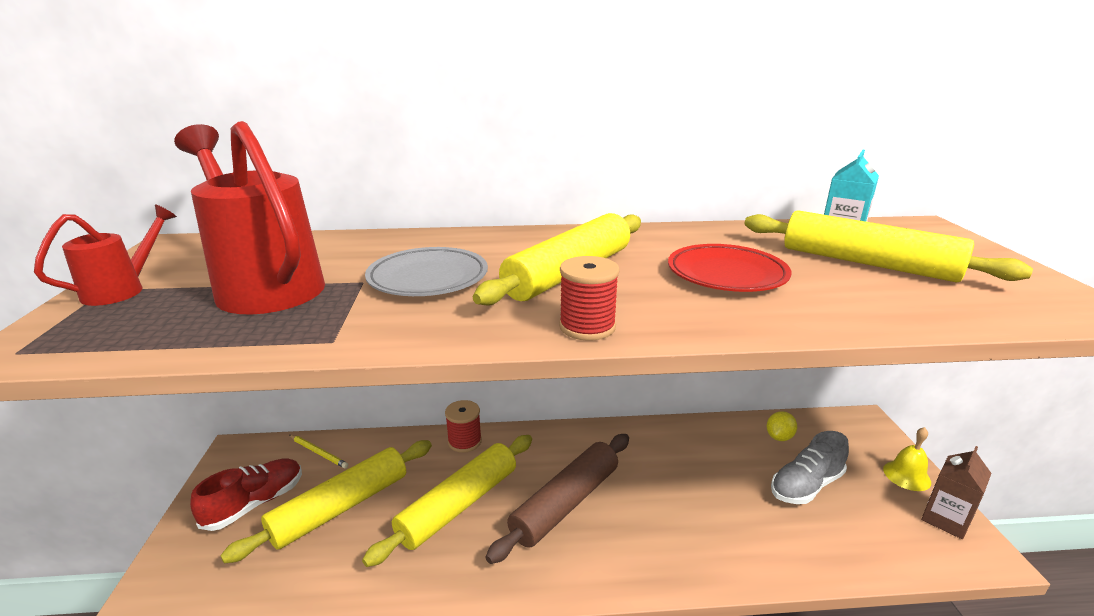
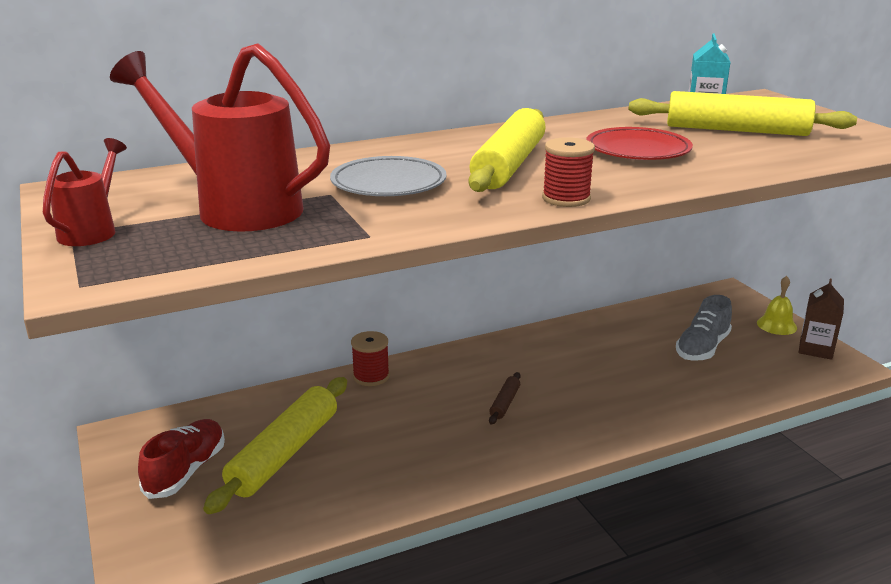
camera: 20 degrees left, 0 degrees up
(319, 452) = (218, 416): yellow pencil -> none
(459, 505) = (405, 426): yellow rolling pin -> none
(565, 503) = (504, 403): brown rolling pin -> brown rolling pin, size x0.44
(779, 437) = (663, 317): yellow lemon -> none

